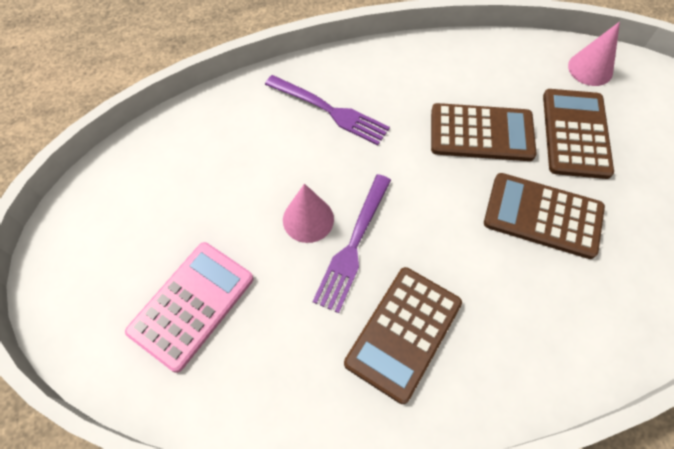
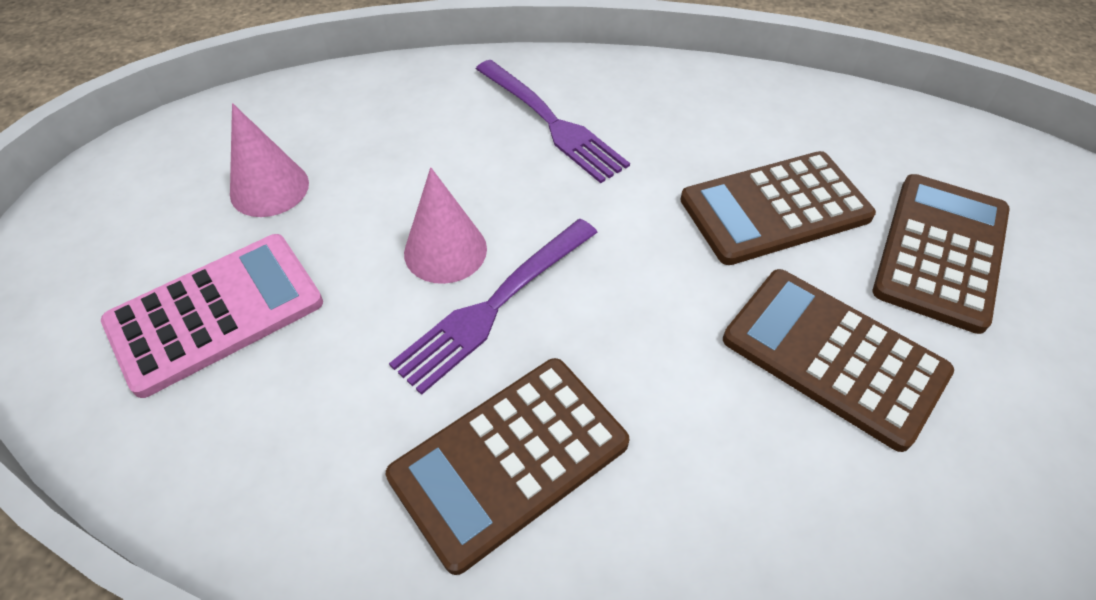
camera: 20 degrees right, 10 degrees down
(481, 133) = (775, 209): brown calculator -> brown calculator turned 135 degrees clockwise
(590, 69) = (1001, 167): pink cone -> pink cone (269, 188)

